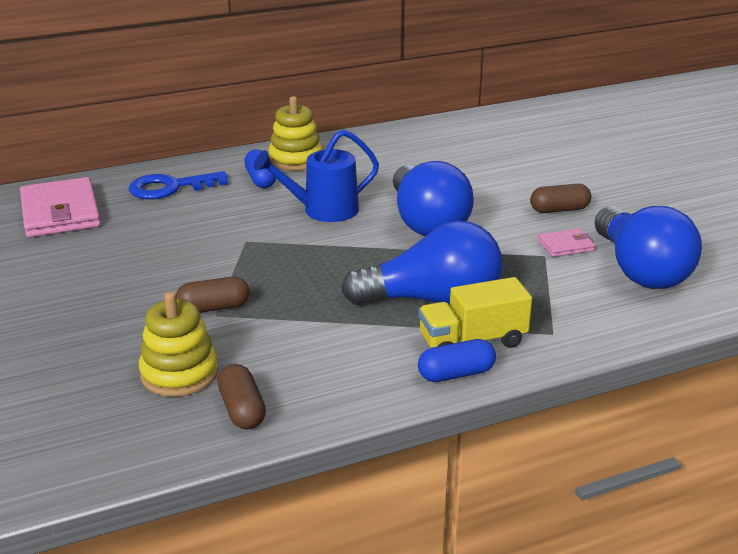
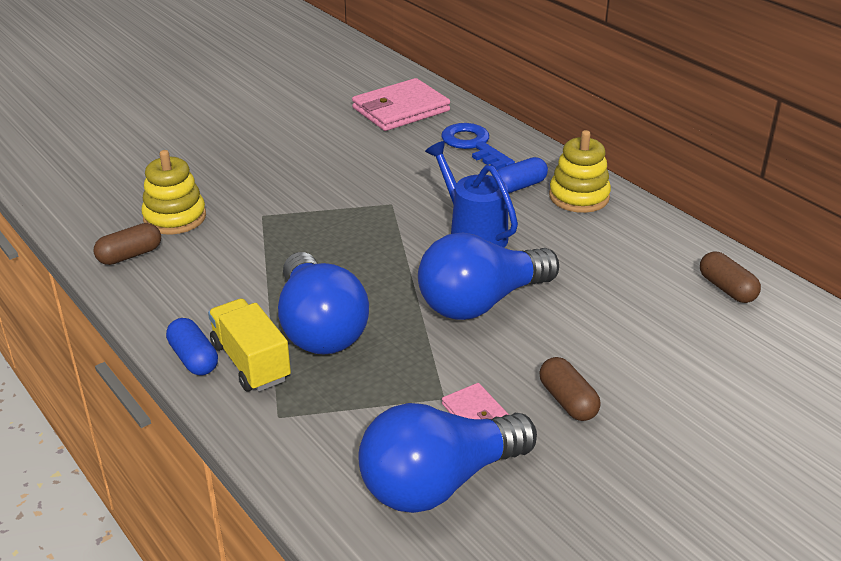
camera: 75 degrees right, 5 degrees up
(214, 308) = (272, 212): brown capsule -> brown capsule (727, 289)

